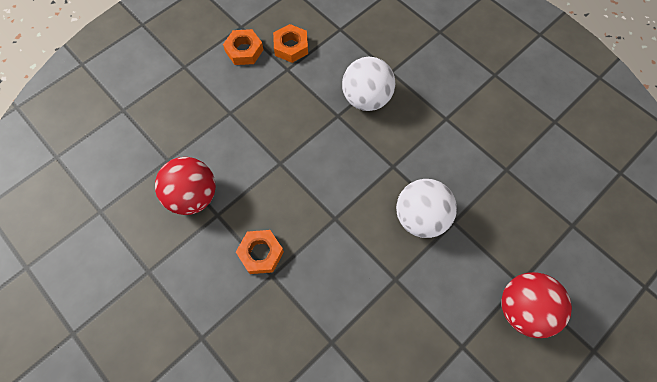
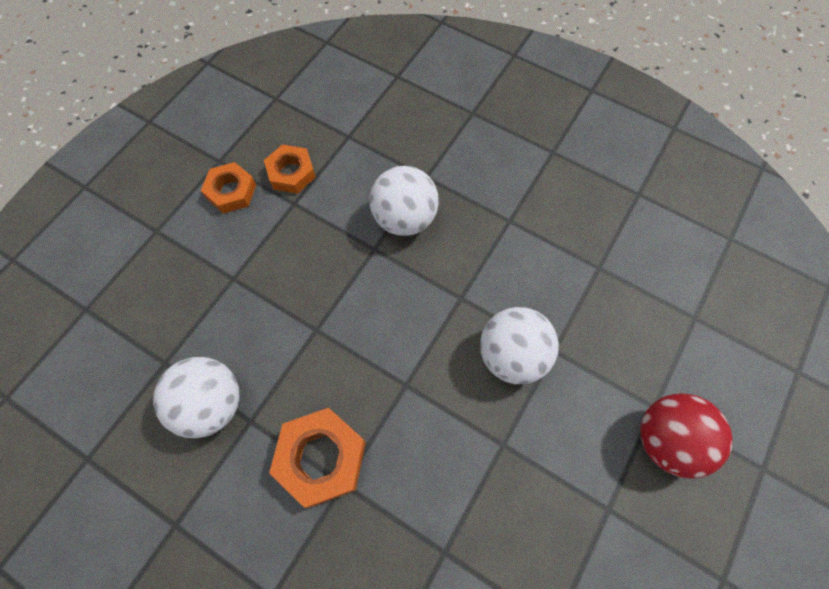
camera: 15 degrees left, 0 degrees up
(193, 196) = (211, 404): red ball -> white ball
(261, 253) = (321, 458): orange nut -> orange nut, size x1.51

